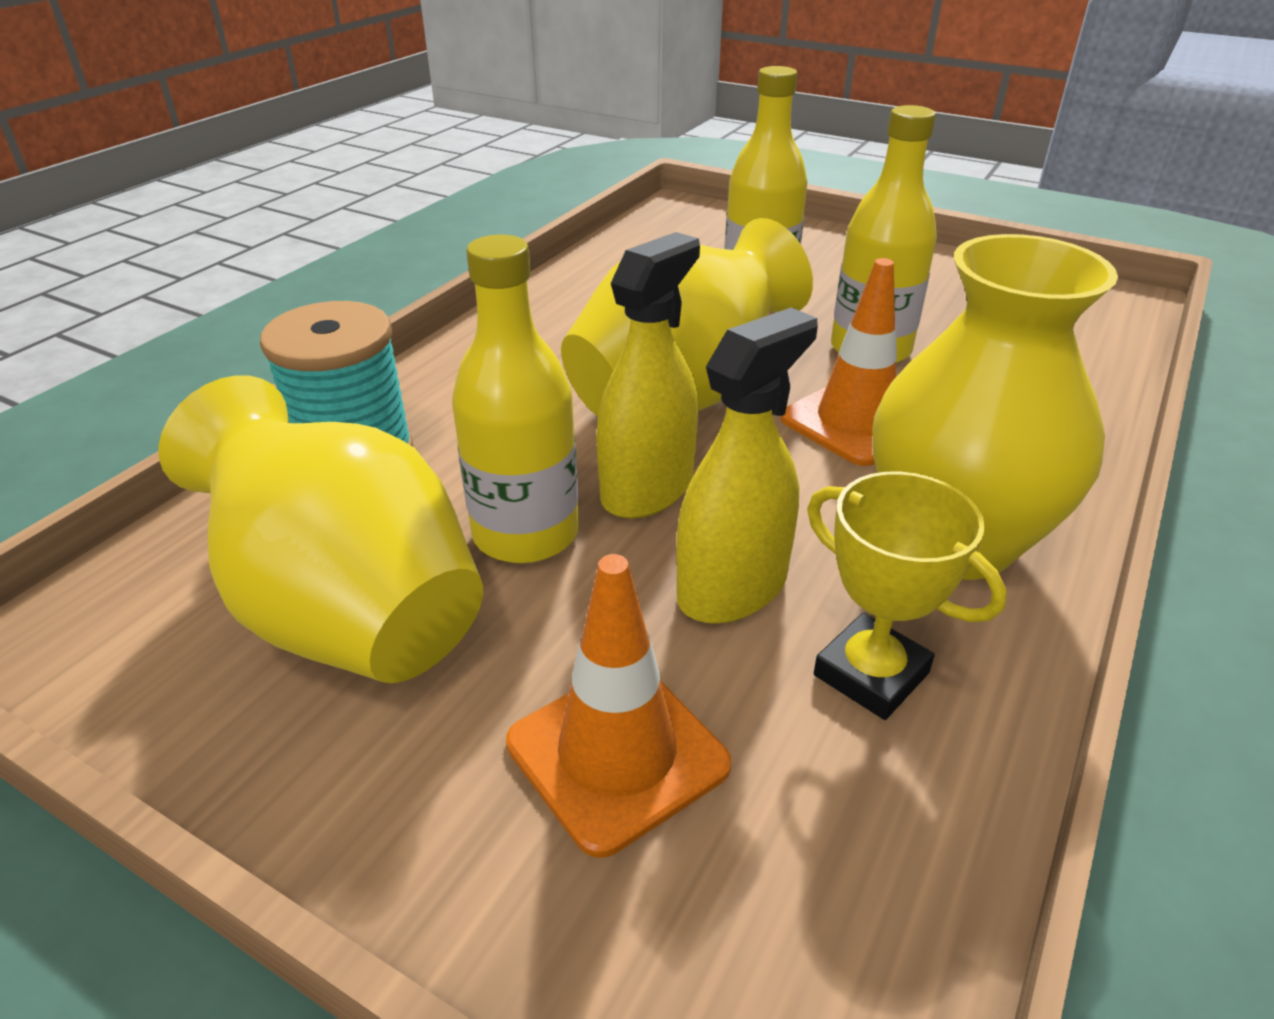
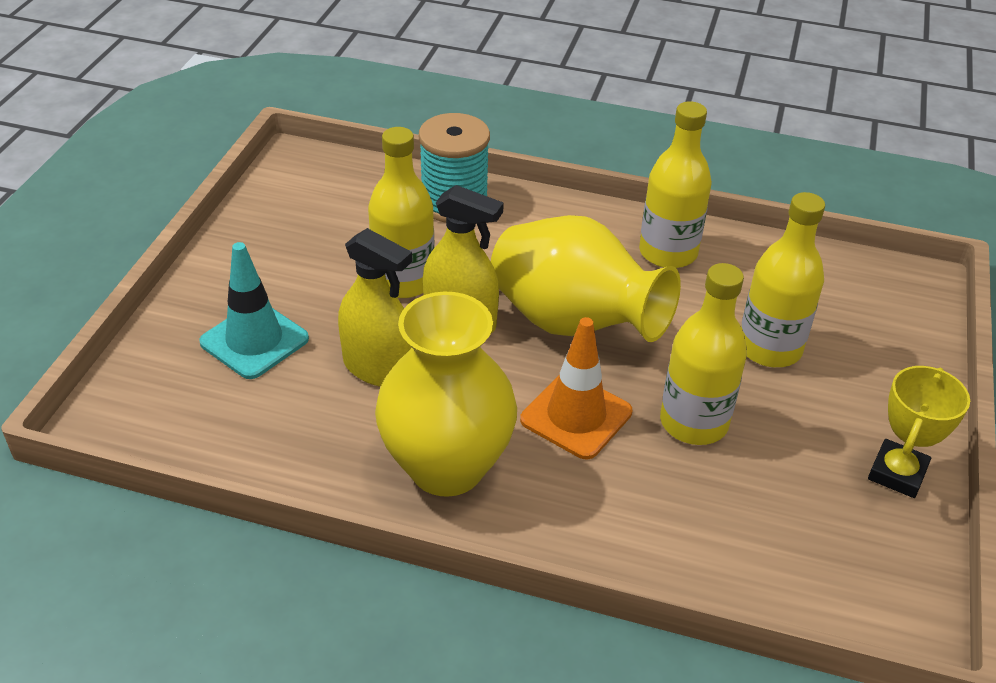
camera: 75 degrees right, 5 degrees up
(348, 613) = (328, 237): yellow vase -> none
(572, 314) = (668, 253): none -> yellow bottle
(617, 754) = (254, 340): orange traffic cone -> turquoise traffic cone
(871, 674) = (320, 428): yellow trophy -> yellow trophy (897, 473)

